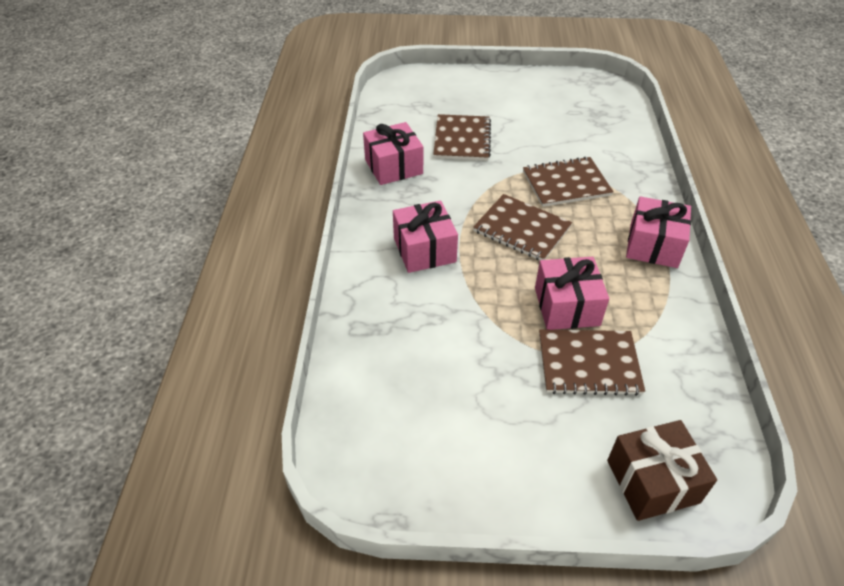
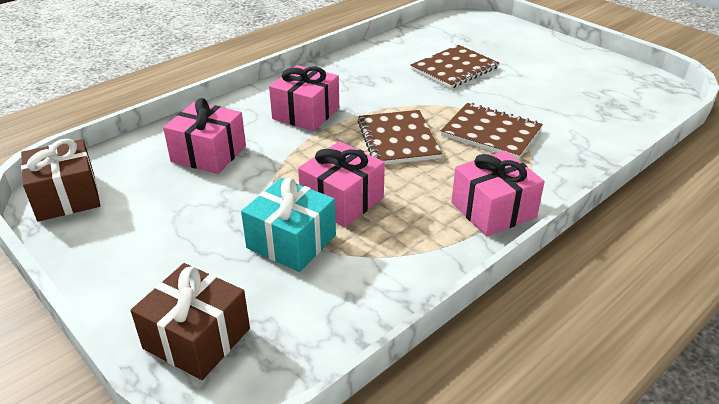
camera: 45 degrees right, 10 degrees down
(373, 469) = (67, 197): none -> brown gift
(393, 167) = (372, 61): pink gift -> pink gift (208, 154)
(588, 363) = (291, 241): brown notebook -> turquoise gift

